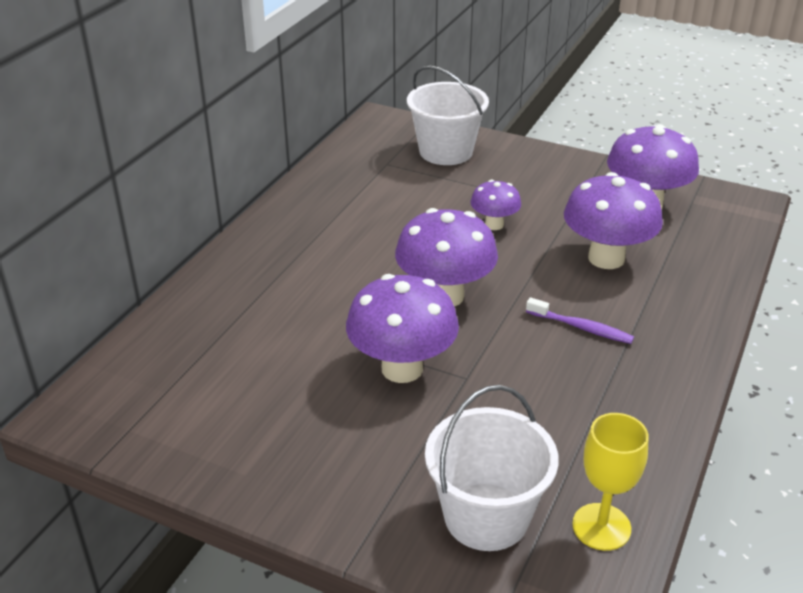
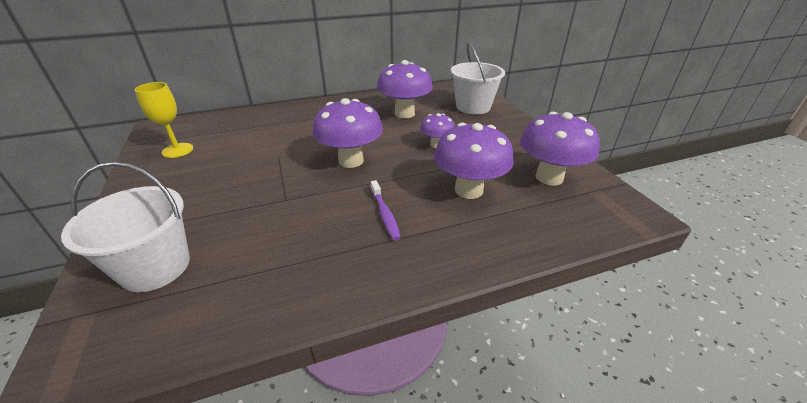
camera: 45 degrees right, 0 degrees up
(402, 368) = (271, 178): purple mushroom -> purple mushroom (404, 114)
(601, 527) = (176, 324): yellow goblet -> yellow goblet (177, 150)

